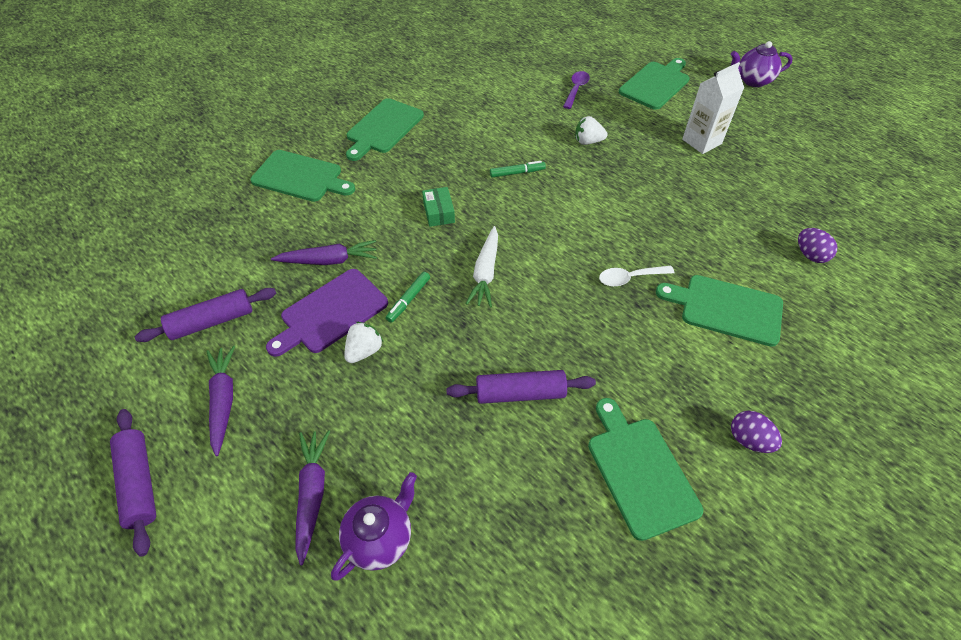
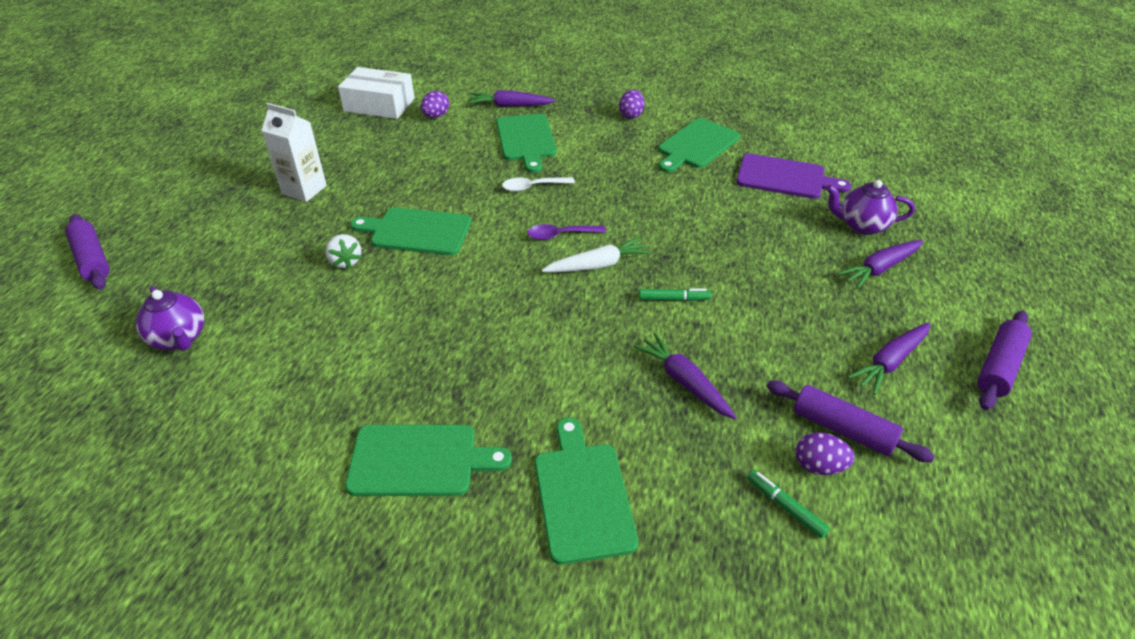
camera: 120 degrees left, 10 degrees down
(206, 289) = (819, 466): none -> purple egg
(331, 313) = (739, 343): purple cutting board -> purple cutting board (785, 177)
(364, 351) = (751, 301): white strawberry -> none
(439, 212) = (544, 329): green box -> none
(517, 173) = (436, 295): green marker -> green marker (785, 507)
(520, 393) = (696, 206): purple rolling pin -> purple rolling pin (92, 260)
(576, 89) = (232, 302): purple spoon -> purple spoon (560, 235)
(629, 278) = (533, 187): white spoon -> white spoon turned 120 degrees clockwise
(655, 84) = (195, 243): green cutting board -> green cutting board (417, 231)
(752, 80) = (164, 180): purple teapot -> purple teapot (179, 339)
(815, 325) = (510, 106): none -> purple carrot
(851, 220) = (379, 105): none -> white box

